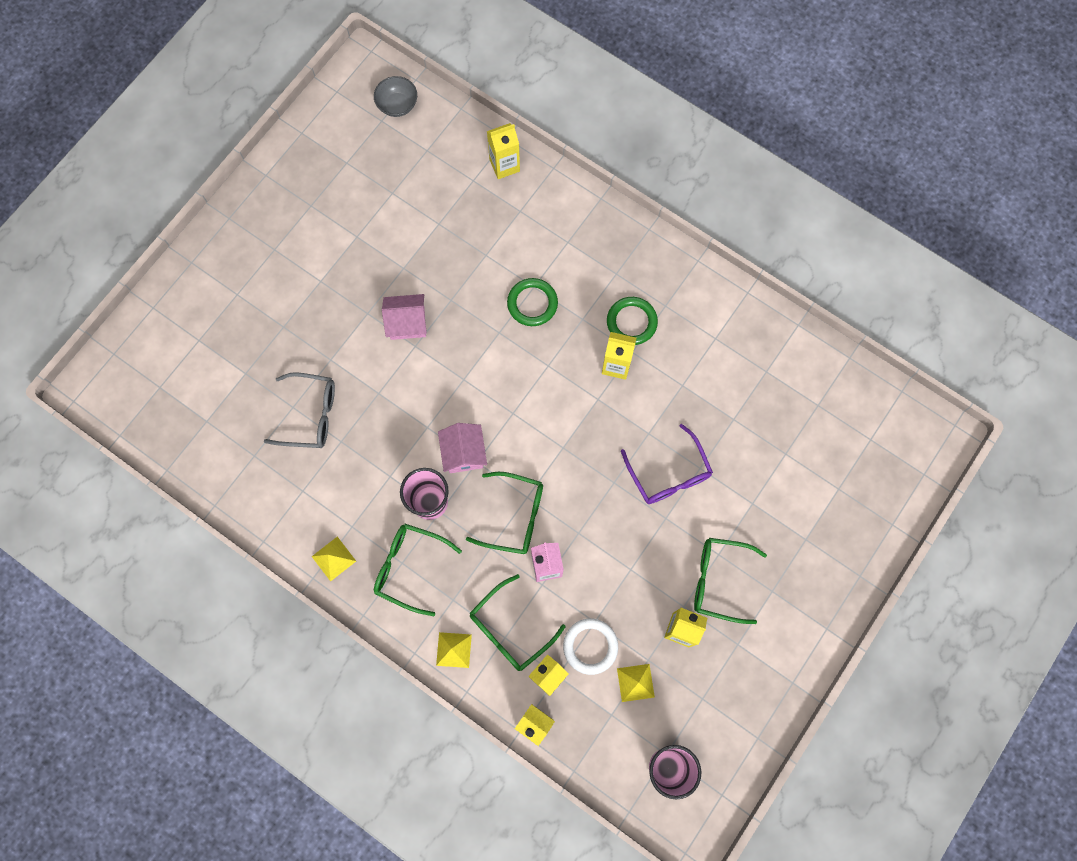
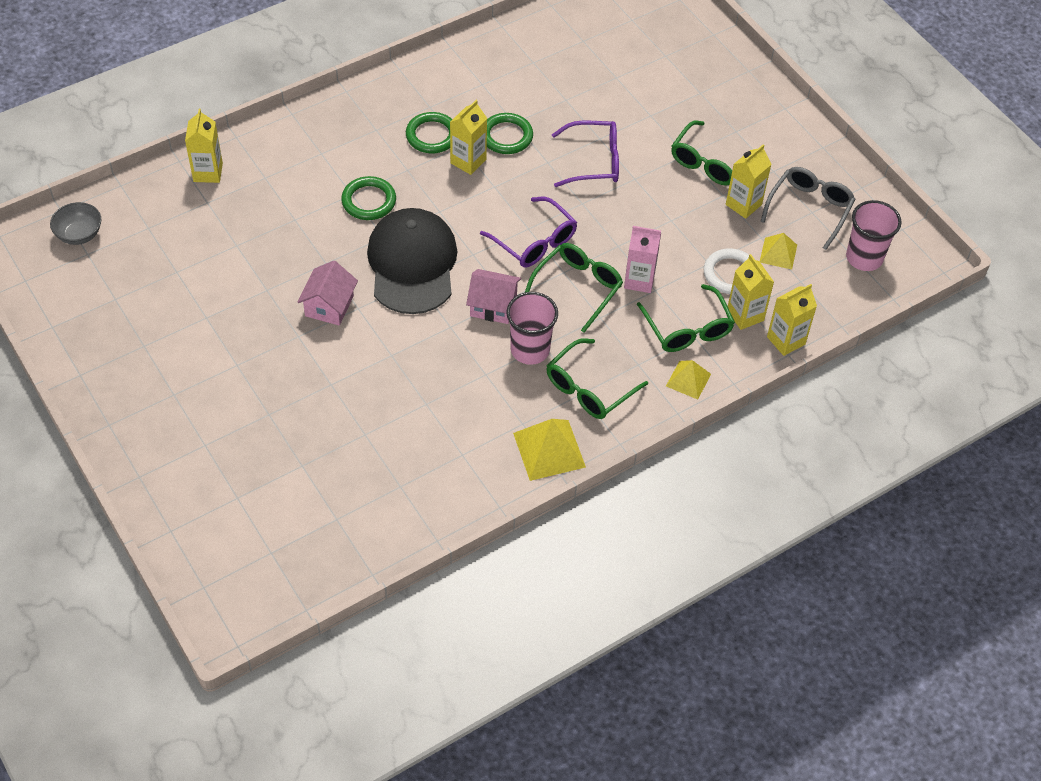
camera: 70 degrees left, 20 degrees down
(310, 415) = (382, 421): grey glasses -> grey glasses (809, 209)
(333, 558) = (549, 450): yellow pyramid -> yellow pyramid, size x1.62
(479, 368) = (412, 264): none -> black cap
(550, 459) = (534, 241): none -> purple glasses
(662, 385) = (506, 136): none -> green ring

